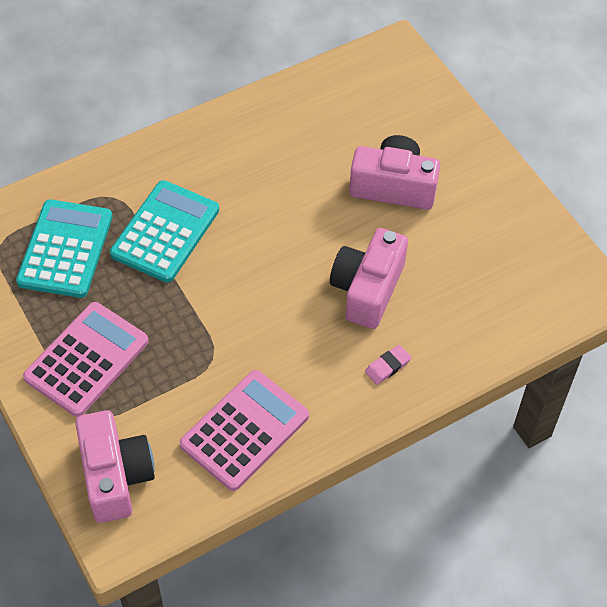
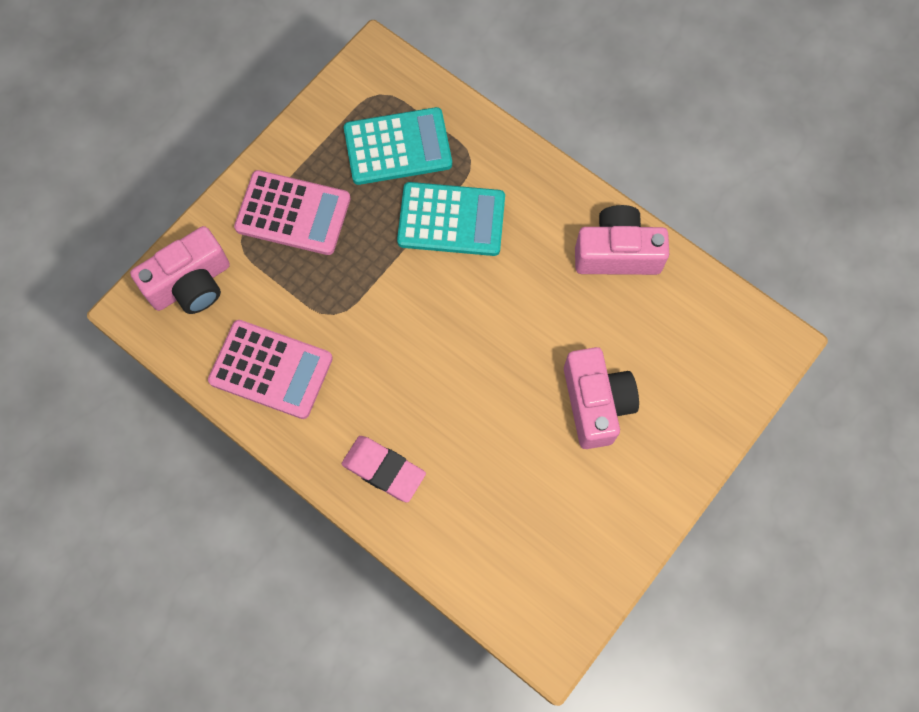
camera: 70 degrees right, 15 degrees up
(367, 289) = (462, 421): pink camera -> pink camera (617, 253)
(387, 366) = (383, 470): pink eraser -> pink eraser, size x1.80

